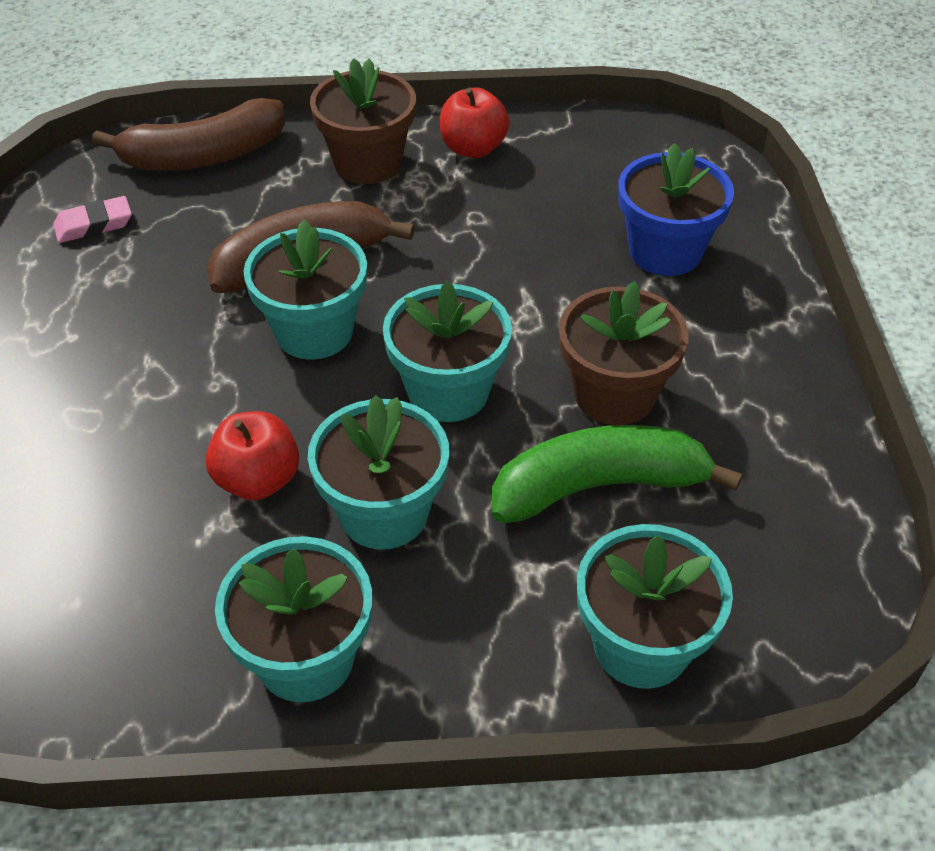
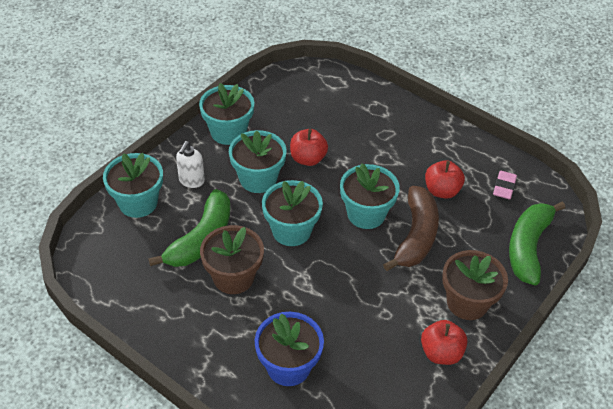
camera: 130 degrees right, 0 degrees up
(170, 280) = (442, 191): none -> red apple
(204, 156) = (528, 247): brown banana -> green banana
(497, 608) = (191, 181): none -> white soap dispenser

